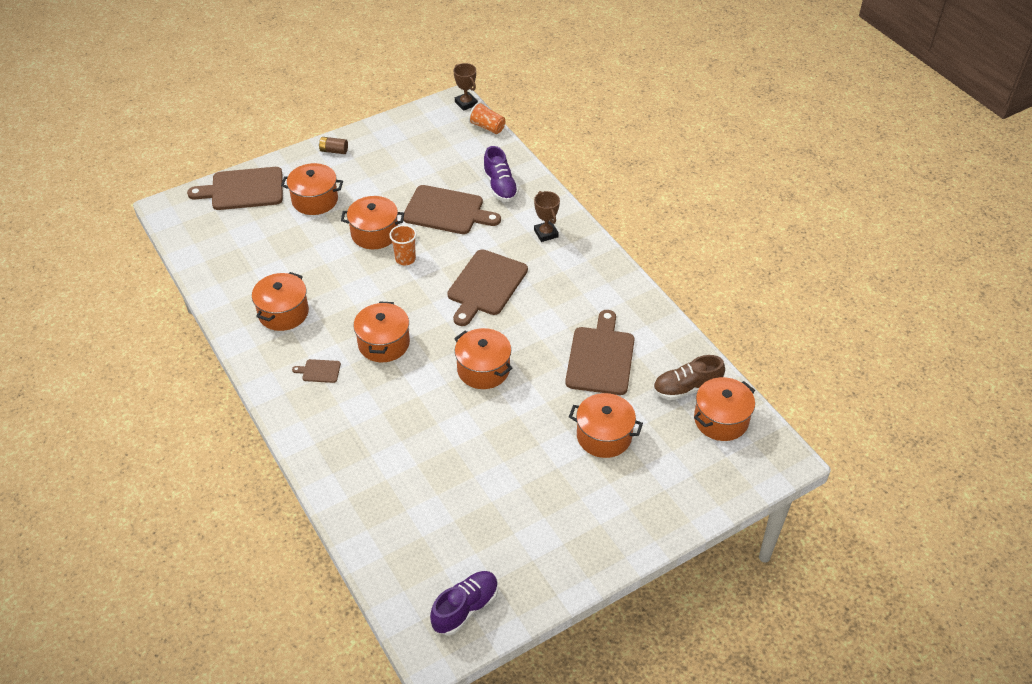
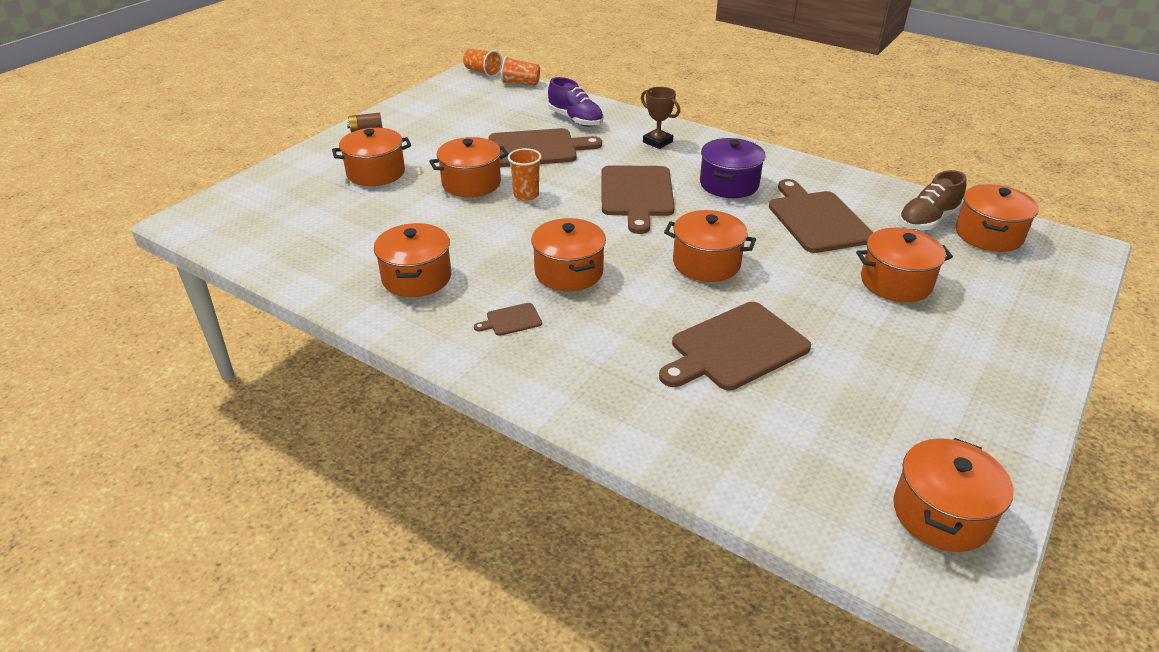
camera: 25 degrees left, 10 degrees down
(243, 189) = (277, 183): brown cutting board -> brown cutting board (735, 348)
(465, 608) = (941, 514): purple shoe -> orange pot
(466, 103) = (482, 72): brown trophy -> orange cup
(564, 298) = (729, 184): none -> purple pot

